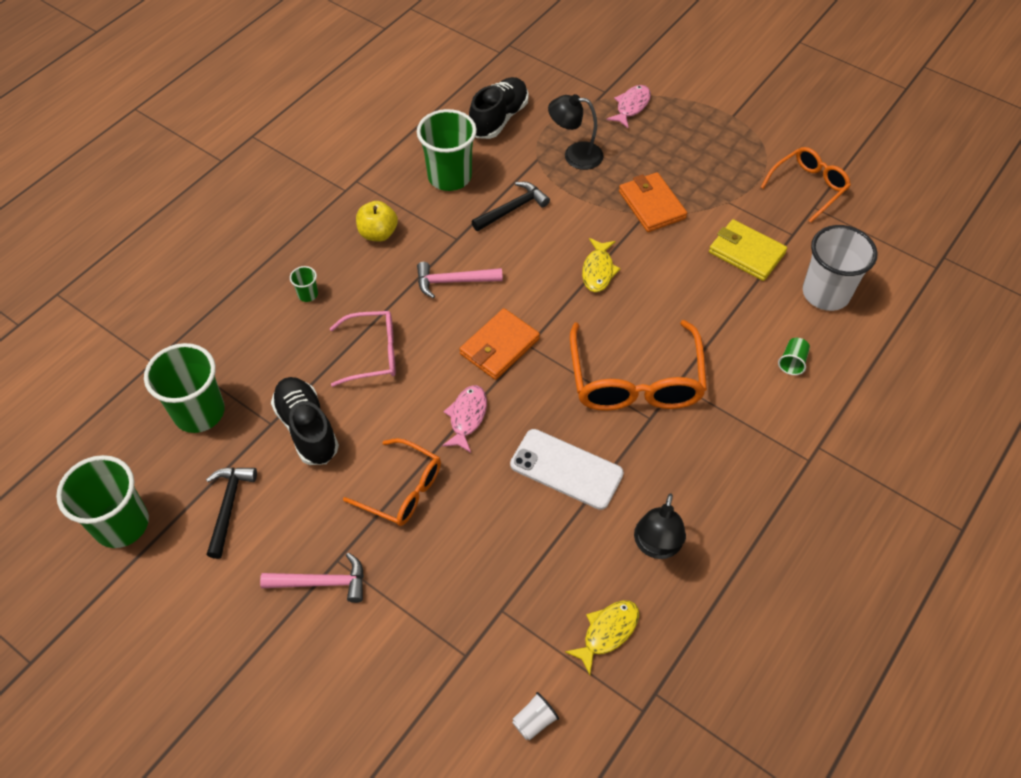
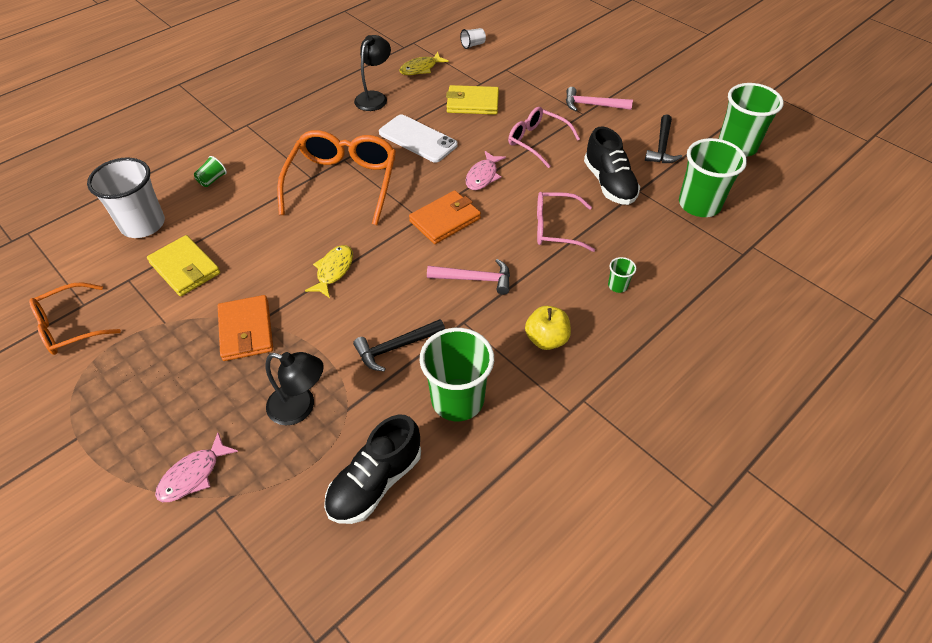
camera: 170 degrees left, 5 degrees down
(402, 490) = (537, 141): orange glasses -> pink glasses
(505, 557) = (472, 103): none -> yellow wallet

